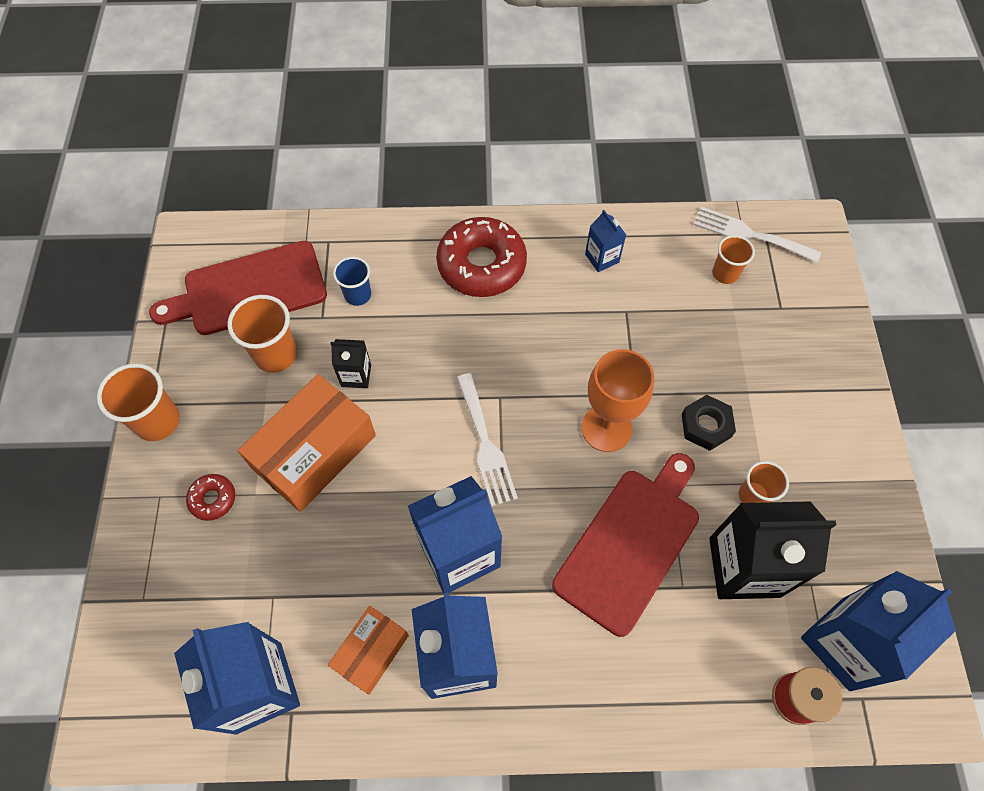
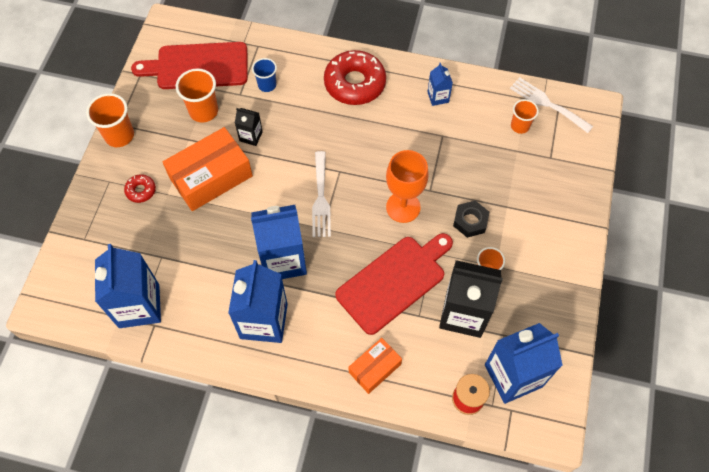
camera: 15 degrees right, 0 degrees up
(371, 651) = (211, 303): orange box -> orange box (374, 368)

